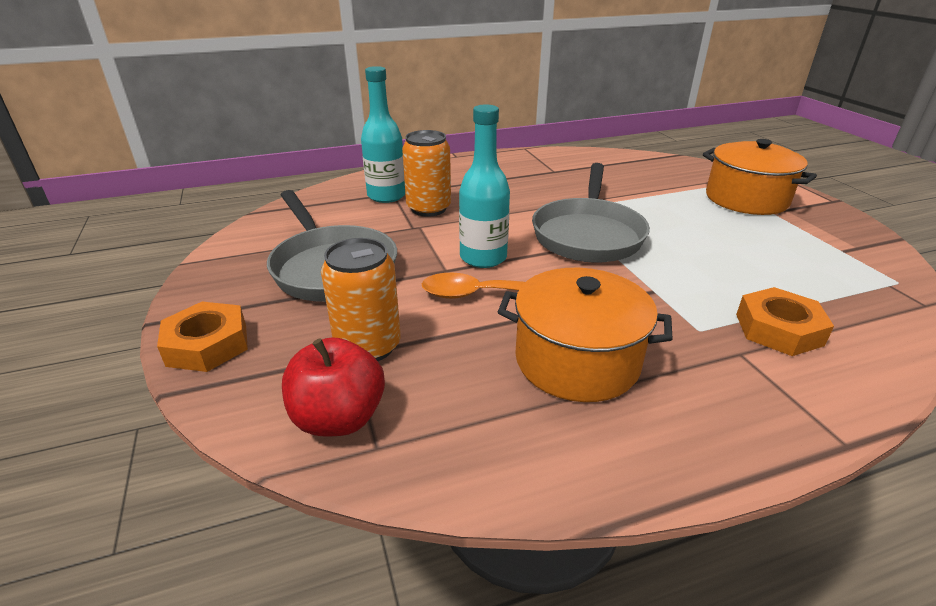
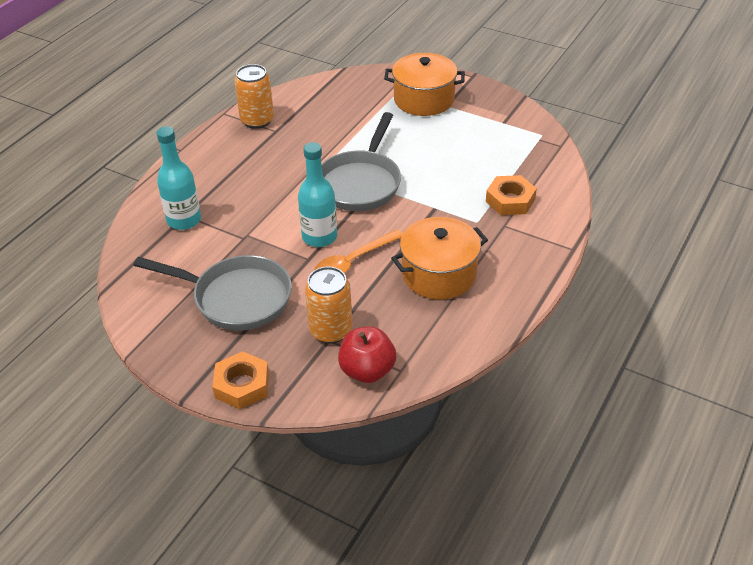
camera: 40 degrees left, 10 degrees up
(428, 208) = (232, 215): orange can -> orange can (257, 120)
(588, 234) = (360, 183): grey pan -> grey pan turned 45 degrees clockwise

